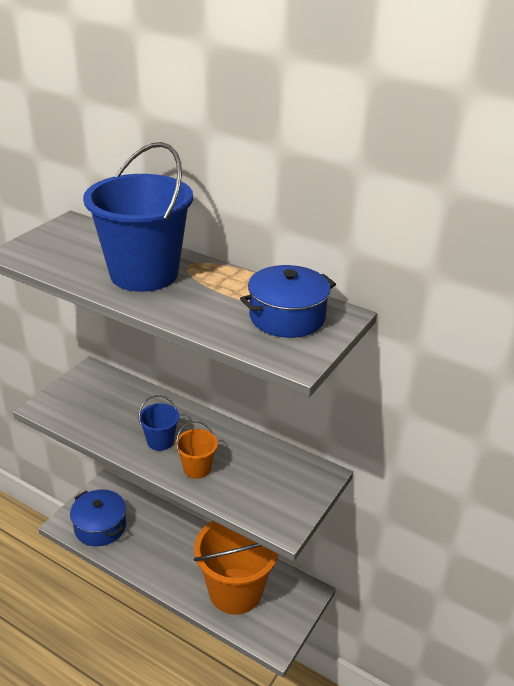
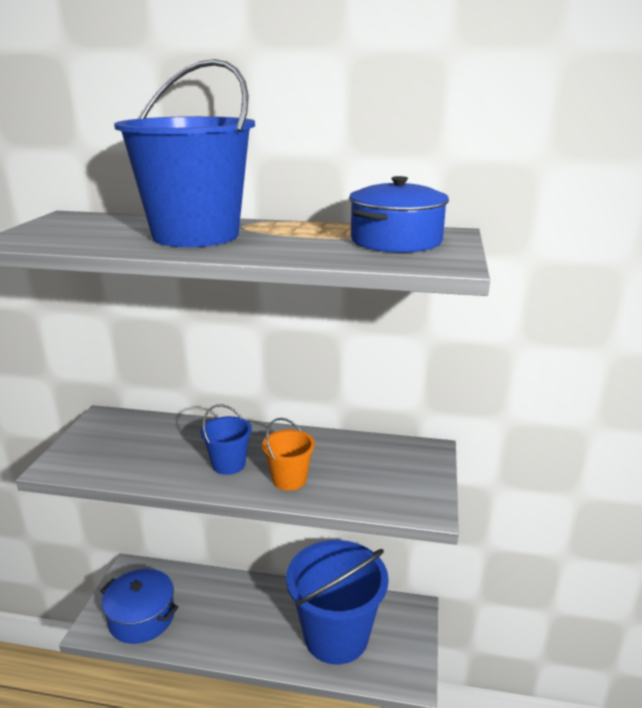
camera: 20 degrees left, 10 degrees down
(235, 591) = (336, 636): orange bucket -> blue bucket

